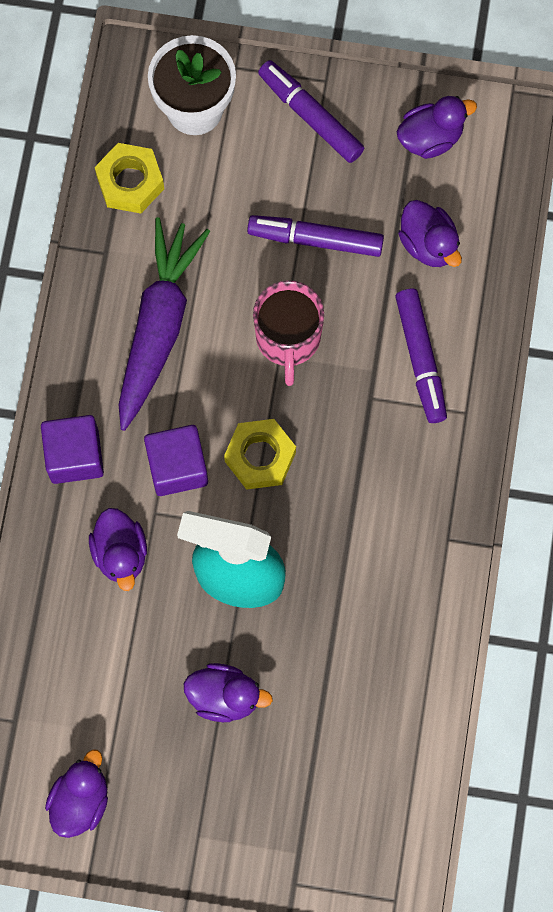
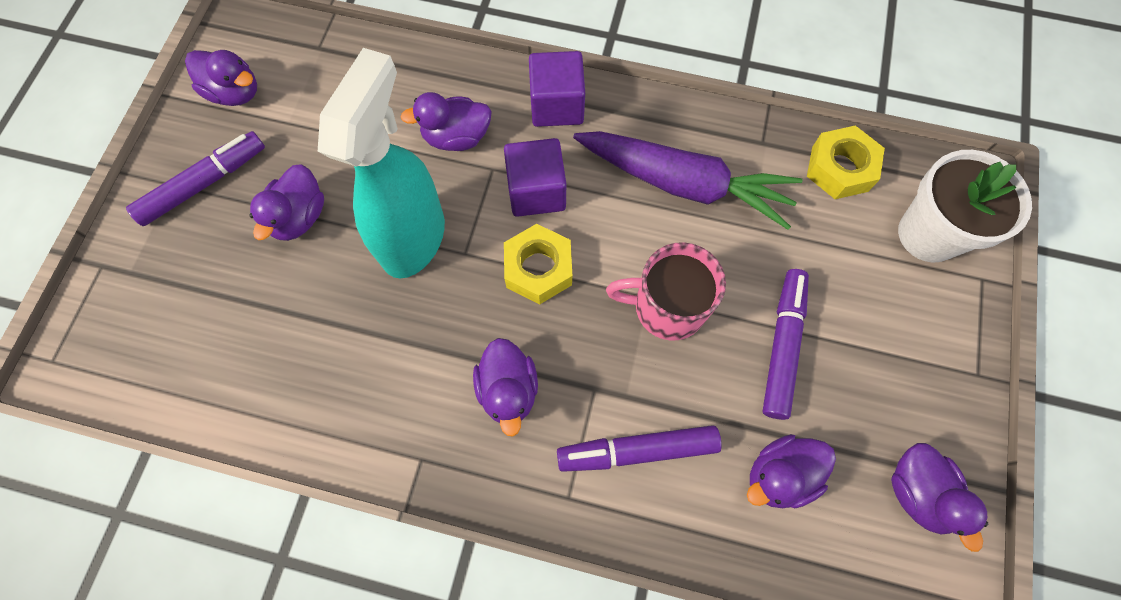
camera: 95 degrees right, 5 degrees down
(310, 116) = (932, 353): purple marker -> purple marker (204, 184)
(379, 472) = (508, 390): none -> purple duck

